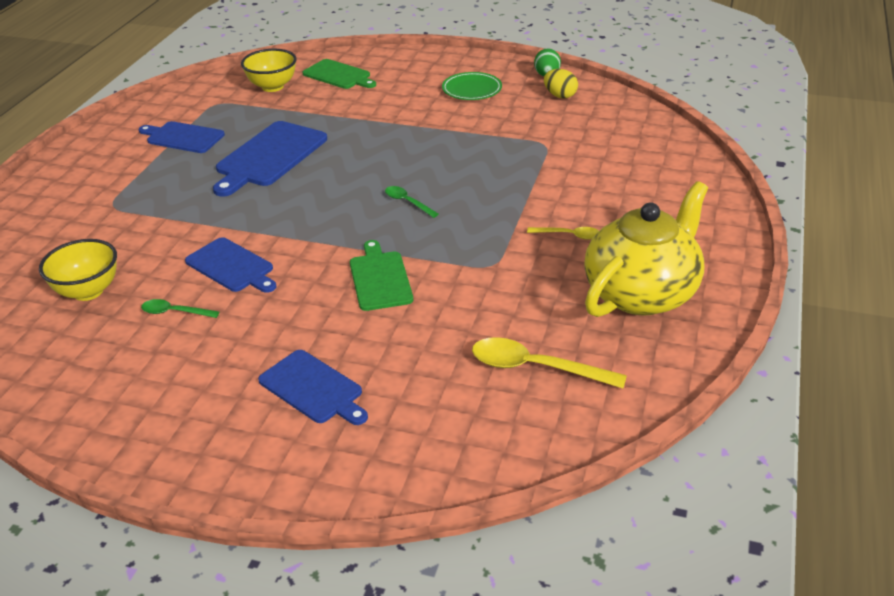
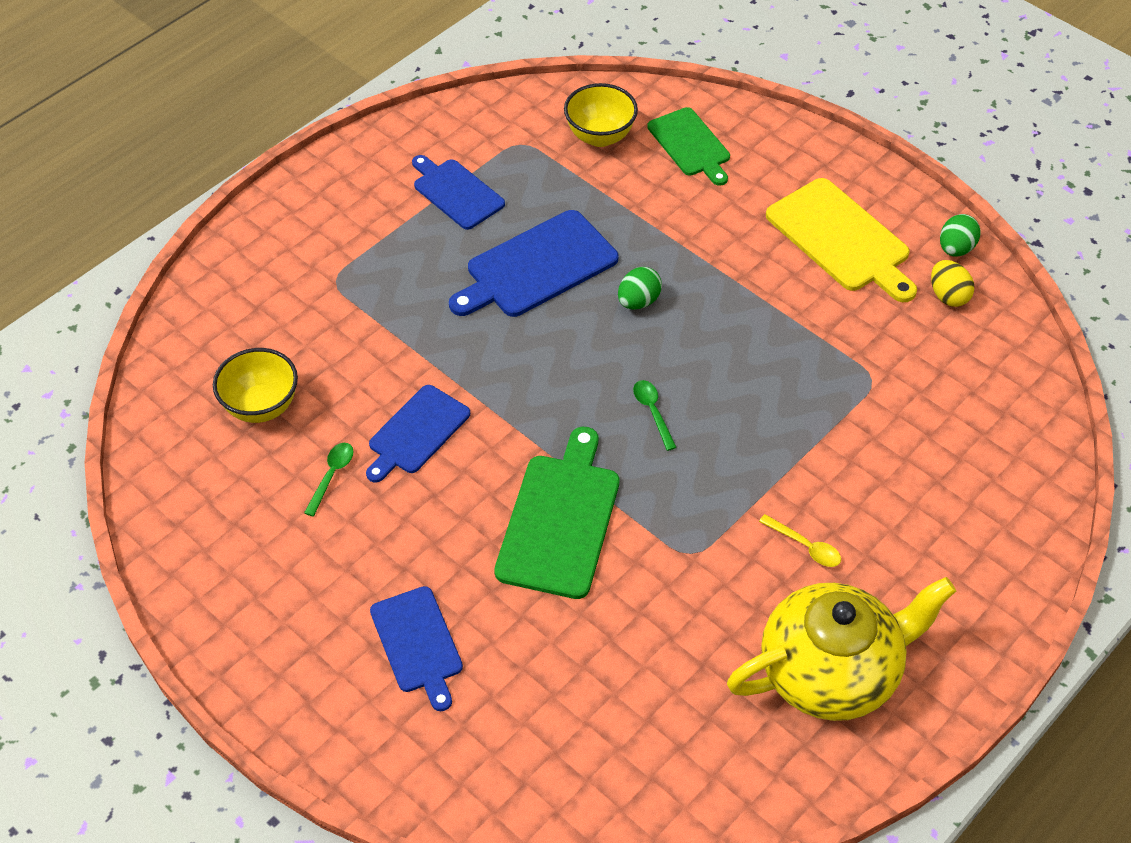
camera: 25 degrees right, 15 degrees up
(174, 312) = (332, 475): green spoon -> green spoon turned 75 degrees clockwise
(232, 266) = (417, 432): blue cutting board -> blue cutting board turned 60 degrees clockwise
(356, 153) = (638, 301): none -> green egg
(379, 278) = (560, 520): green cutting board -> green cutting board, size x1.52
(472, 90) = (841, 239): green plate -> yellow cutting board
(535, 367) = (650, 721): yellow spoon -> none

